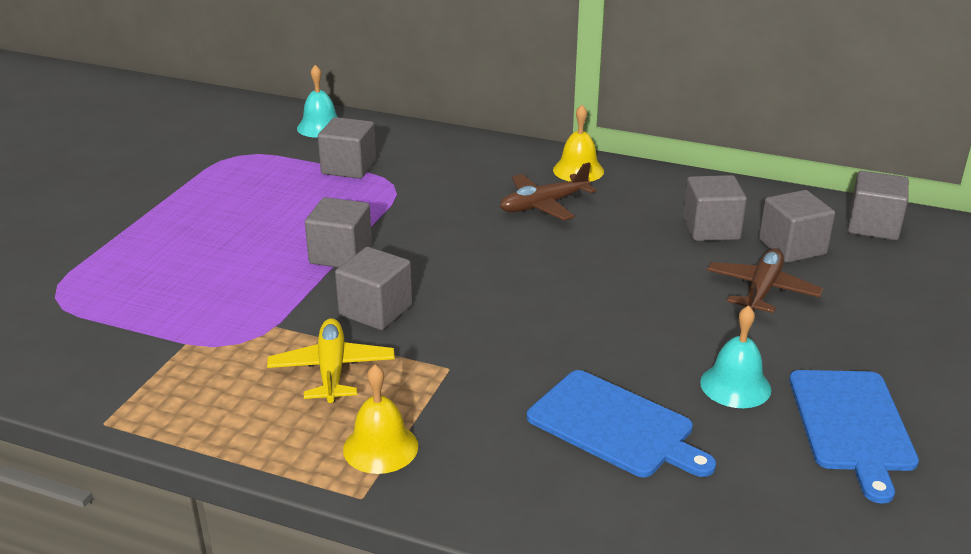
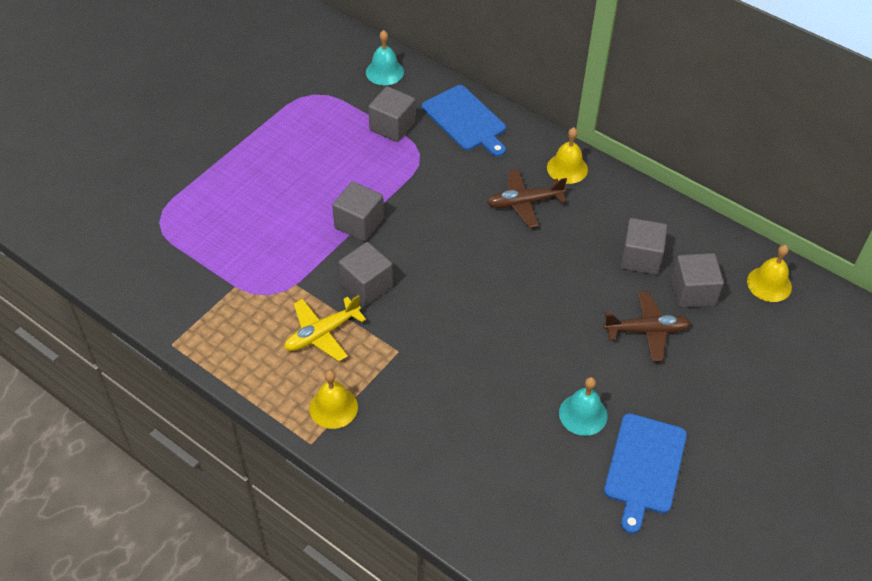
camera: 15 degrees right, 20 degrees up
(332, 370) = (322, 334): yellow plane -> yellow plane turned 135 degrees counterclockwise
(615, 426) = (487, 428): blue cutting board -> blue cutting board (466, 120)
(762, 290) = (646, 331): brown plane -> brown plane turned 45 degrees clockwise
(873, 226) = (769, 284): grey cube -> yellow bell

